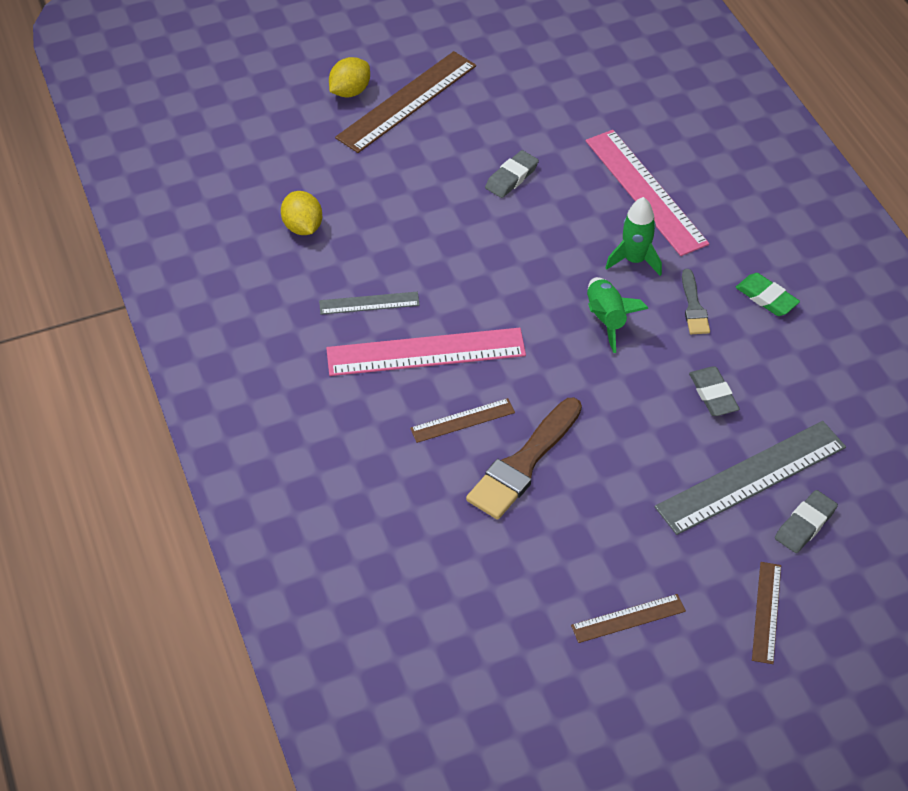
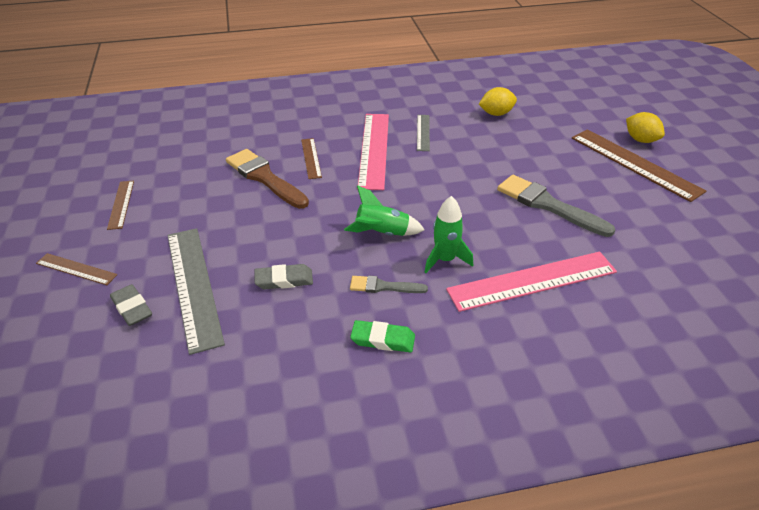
camera: 100 degrees right, 10 degrees down
(511, 177) = (548, 205): grey eraser -> grey brush
(766, 298) = (383, 339): green eraser -> green eraser turned 45 degrees clockwise

